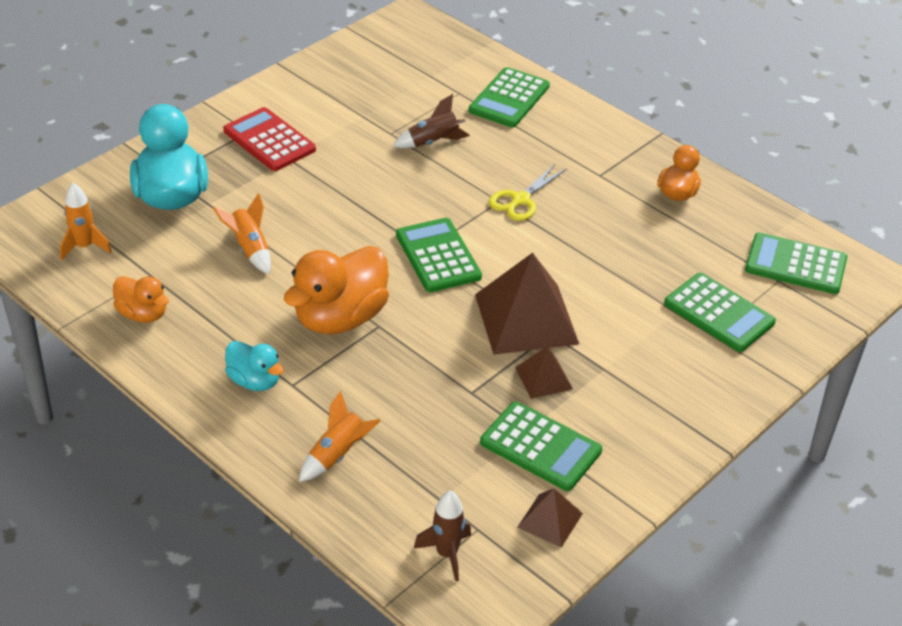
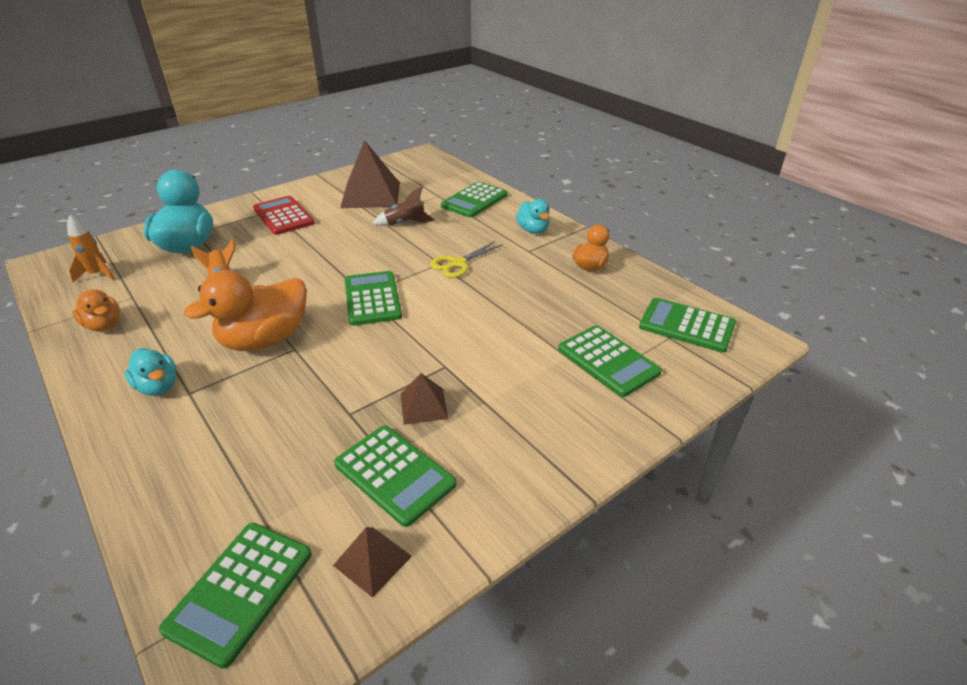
camera: 10 degrees right, 5 degrees down
(338, 454) = (190, 463): orange rocket -> none
(447, 554) = (240, 591): brown rocket -> green calculator
(526, 318) = (427, 352): brown pyramid -> brown pyramid (371, 195)
(597, 143) = (533, 230): none -> turquoise duck

